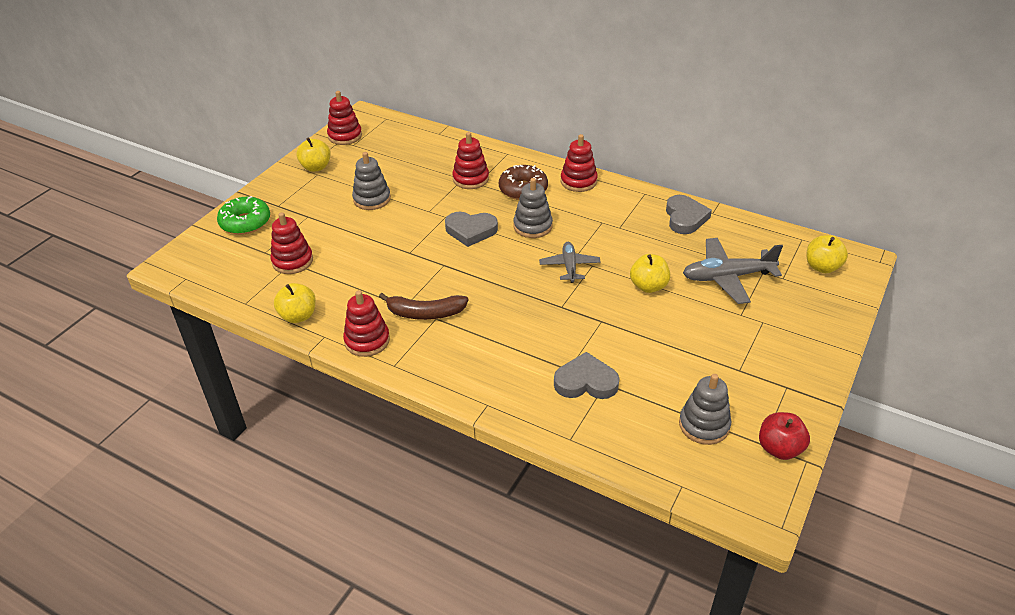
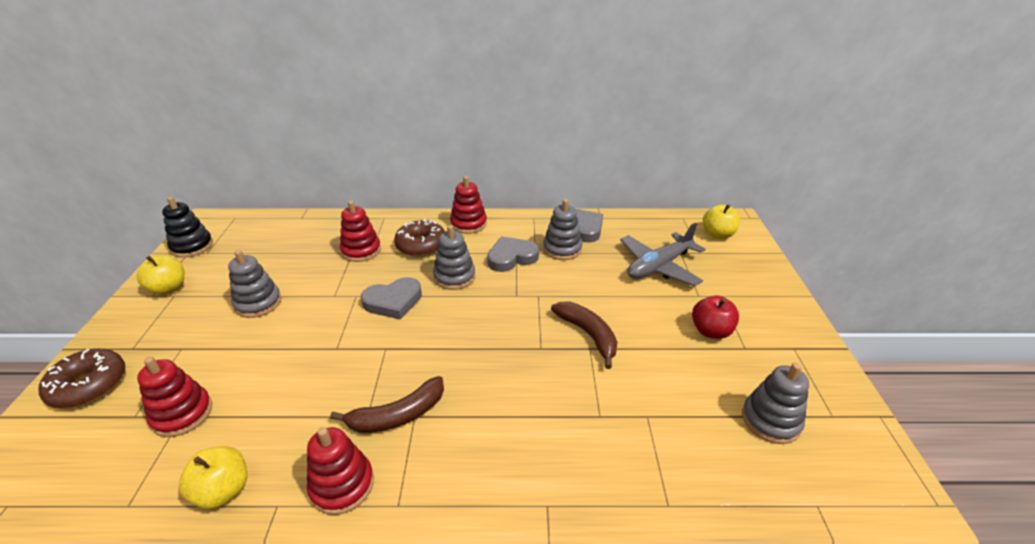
camera: 30 degrees left, 5 degrees down
(245, 222) = (89, 385): green donut -> brown donut
(345, 136) = (192, 246): red stacking toy -> black stacking toy
(569, 266) = (518, 304): grey plane -> none
(586, 382) = (628, 423): grey heart -> grey heart (511, 257)
(609, 310) = (588, 335): none -> brown banana
(647, 232) = (562, 249): none -> grey stacking toy
(648, 286) = (603, 298): yellow apple -> none
(779, 448) = (849, 414): red apple -> red apple (711, 331)

